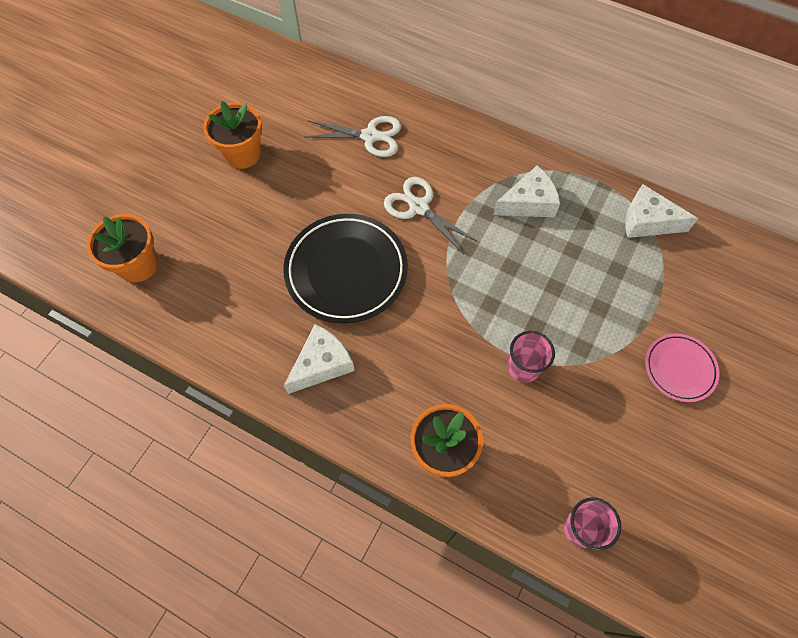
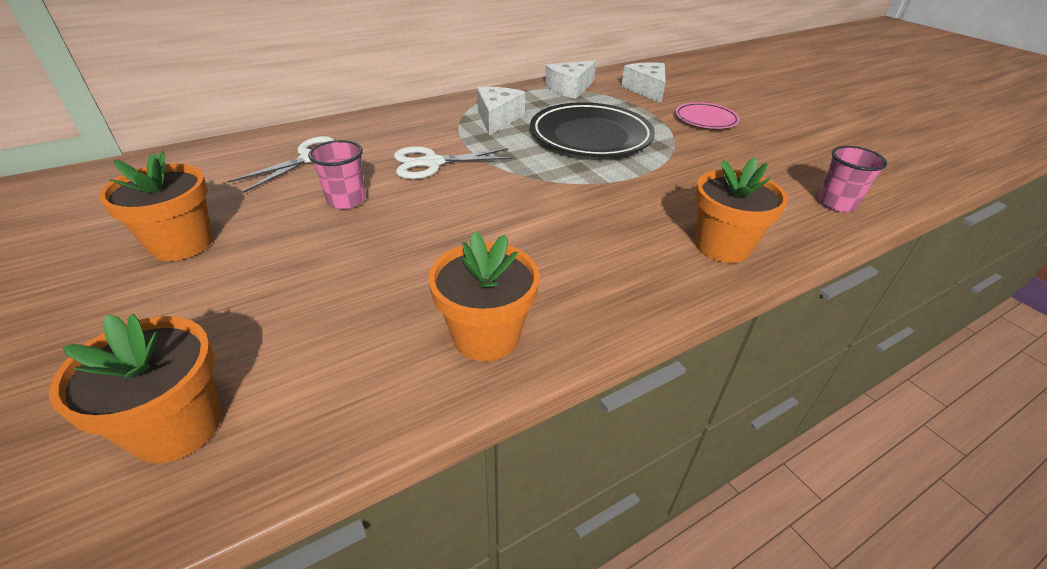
camera: 60 degrees left, 25 degrees down
(261, 351) = (486, 336): none -> orange flower pot
(322, 364) = (552, 290): white cheese -> white cheese (646, 90)
(346, 271) = (450, 228): black plate -> black plate (590, 137)
(523, 367) = (657, 174): pink cup -> pink cup (346, 200)

